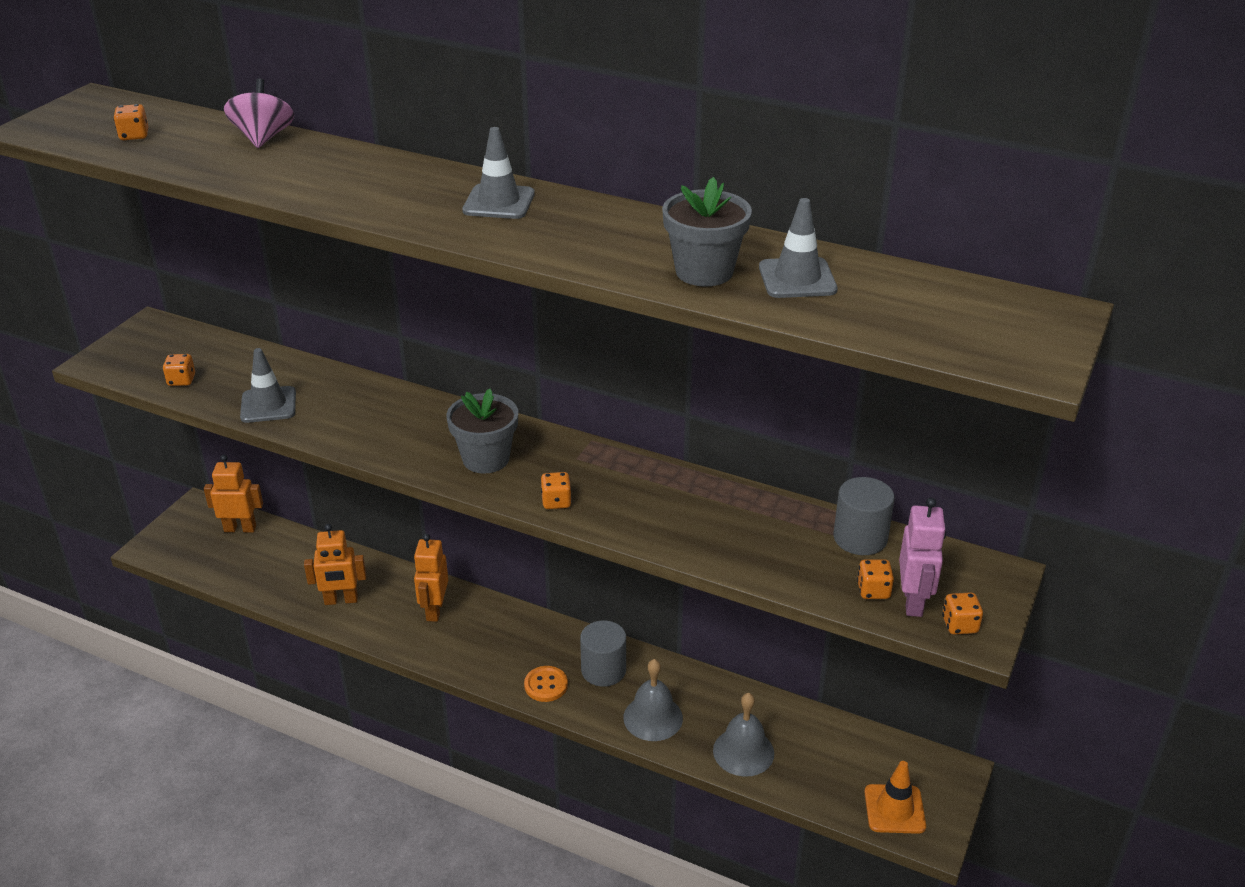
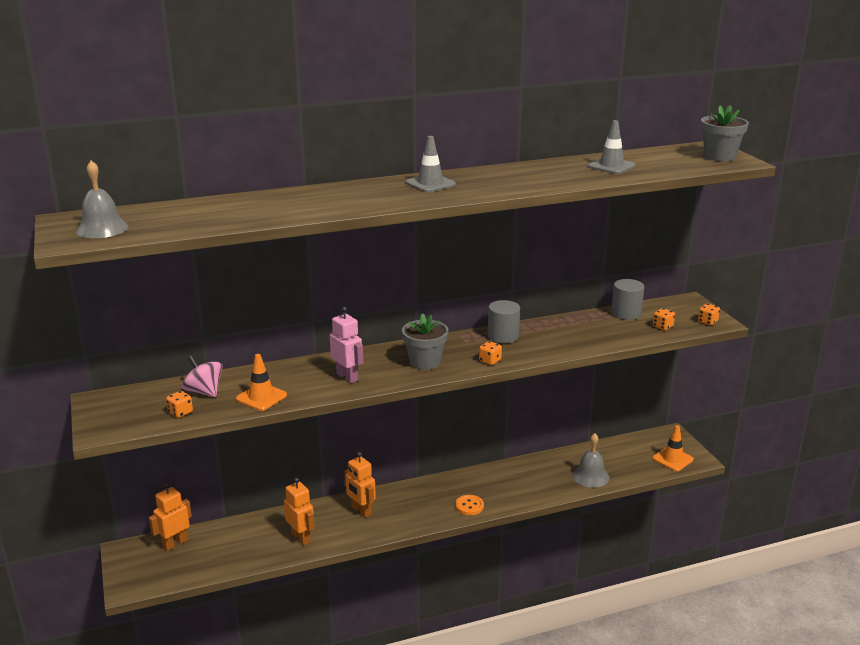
camera: 45 degrees left, 10 degrees down
(134, 136) = (150, 224): orange dice -> none
(263, 138) = (235, 201): pink spinning top -> pink spinning top (204, 391)
(268, 405) = (261, 397): grey traffic cone -> orange traffic cone
(341, 600) = (301, 538): orange robot -> orange robot turned 75 degrees counterclockwise
(603, 670) = (485, 484): grey cylinder -> grey cylinder (503, 336)
(653, 717) = (536, 488): grey bell -> grey bell (102, 228)
(704, 272) = (575, 175): grey flower pot -> grey flower pot (719, 156)
(913, 601) = (681, 323): pink robot -> pink robot (347, 377)

